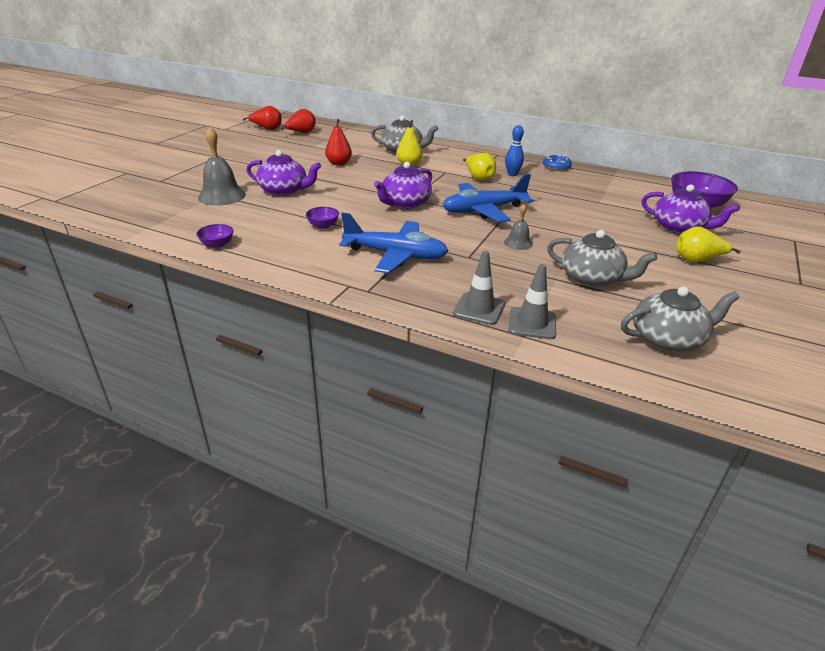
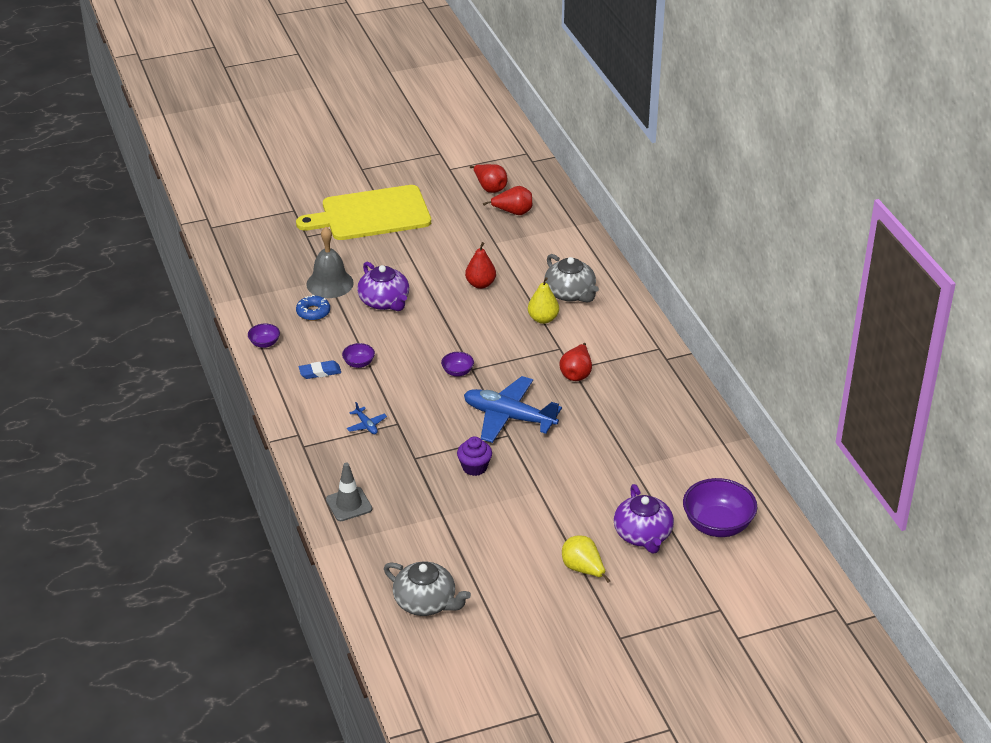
camera: 45 degrees right, 5 degrees up
(199, 158) = (371, 214): none -> yellow cutting board
(299, 242) = (320, 372): none -> blue eraser
(395, 255) = (366, 425): blue plane -> blue plane, size x0.42
(405, 203) = (457, 372): purple teapot -> purple bowl
(478, 178) = (576, 374): yellow pear -> red pear
(512, 174) = (619, 386): blue bowling pin -> none
(518, 243) = (474, 467): grey bell -> purple cupcake
(532, 323) = (362, 536): grey traffic cone -> none
(556, 167) = (685, 399): blue donut -> blue donut (313, 312)
(592, 278) = (467, 531): grey teapot -> none

